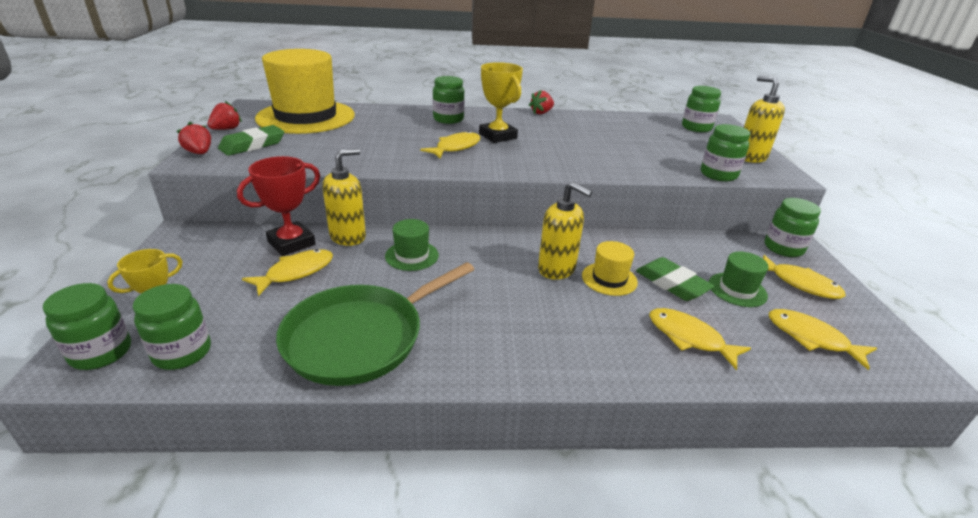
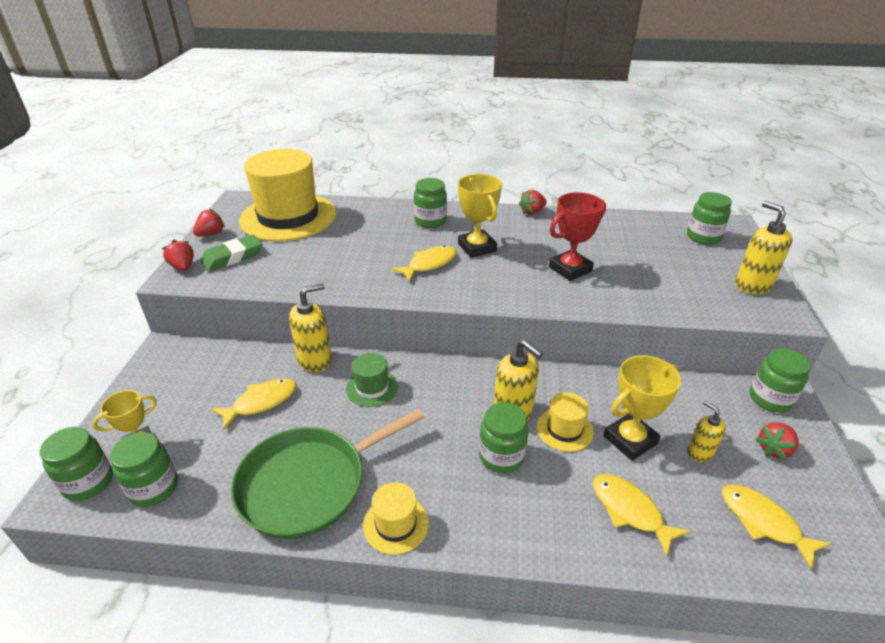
camera: 10 degrees right, 5 degrees up
(291, 243) = (261, 366): red trophy -> red trophy (570, 269)
(461, 365) = (396, 524): none -> yellow hat
(672, 284) = (630, 440): green eraser -> yellow trophy
(718, 175) = (706, 311): green jar -> green jar (501, 456)
(737, 289) = (700, 452): green hat -> yellow soap dispenser
(800, 283) = (774, 449): yellow fish -> red strawberry

